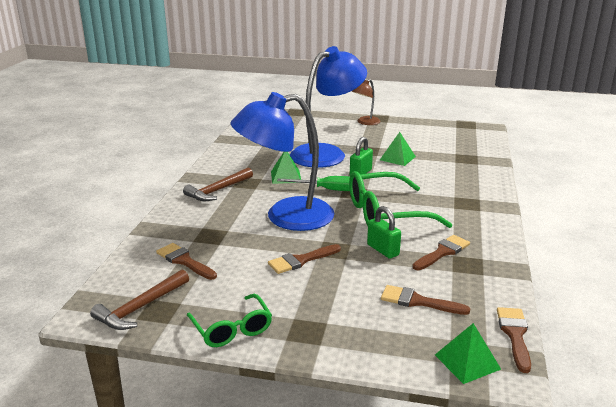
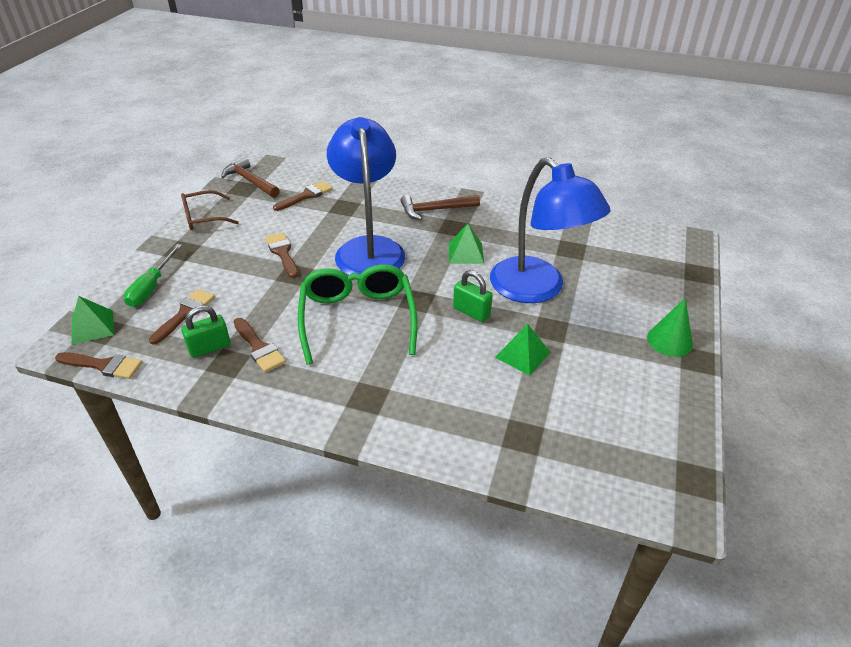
camera: 95 degrees right, 15 degrees up
(218, 190) = (435, 210): brown hammer -> brown hammer turned 60 degrees counterclockwise
(232, 329) = (203, 217): green glasses -> brown glasses
(327, 190) = (427, 280): green screwdriver -> green screwdriver (151, 287)
(365, 122) = (669, 341): brown lamp -> green cone
(383, 250) = (280, 305): green padlock -> green padlock (209, 347)

